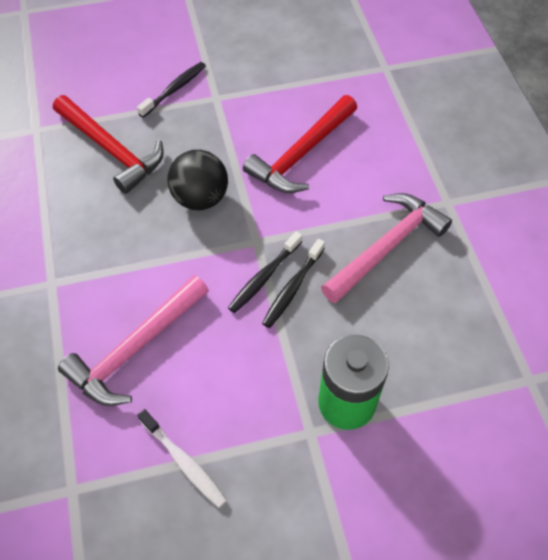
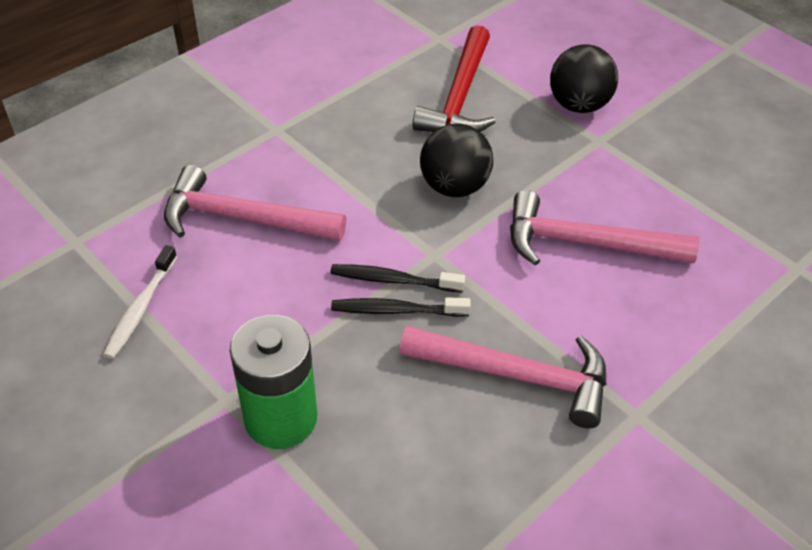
camera: 60 degrees right, 10 degrees down
(174, 89) = (579, 105): black toothbrush -> black ball
(301, 154) = (585, 243): red hammer -> pink hammer

